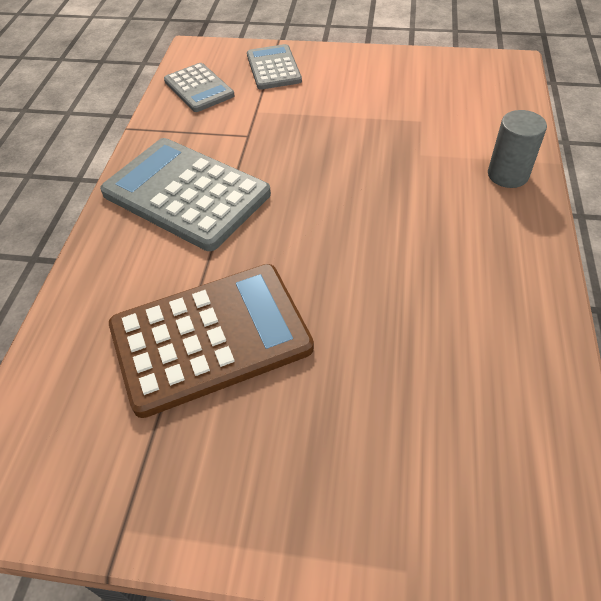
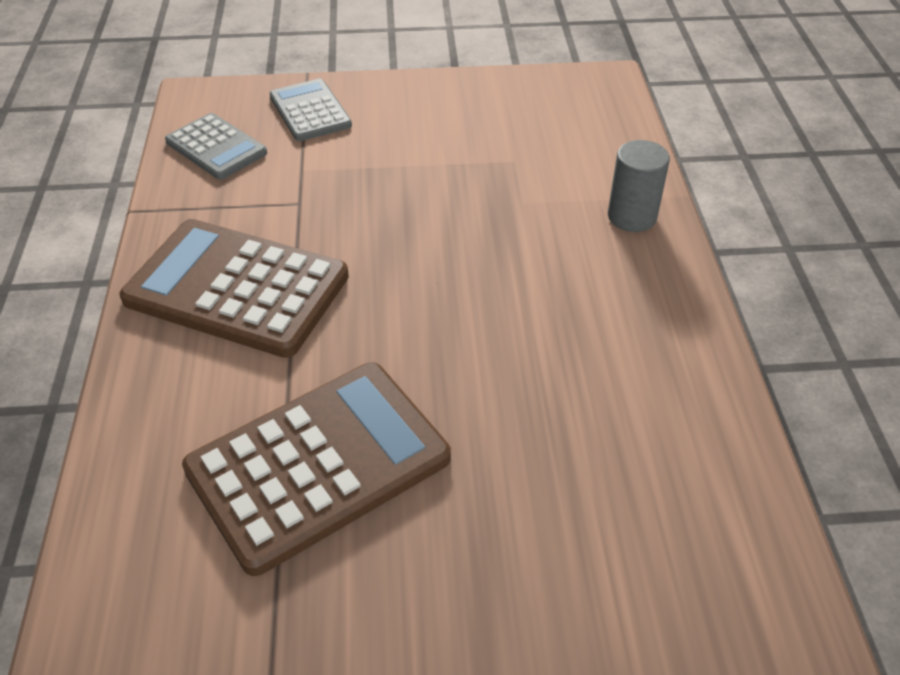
camera: 15 degrees left, 5 degrees down
(186, 194) = (237, 288): grey calculator -> brown calculator

